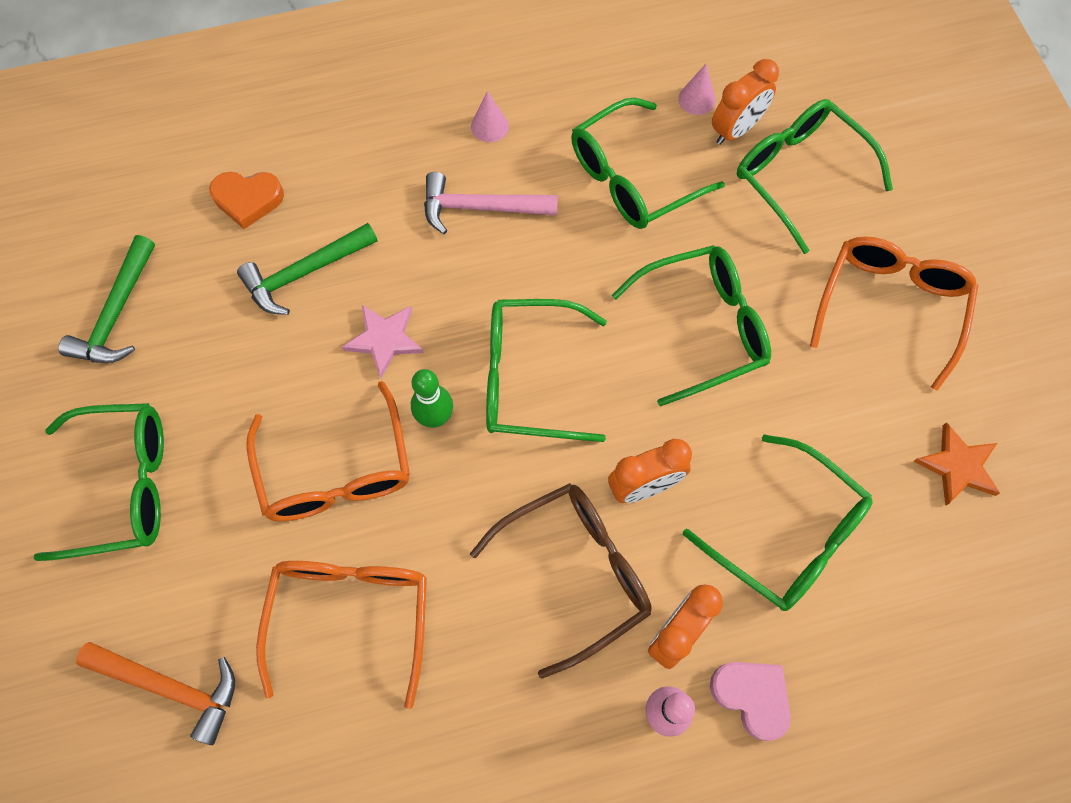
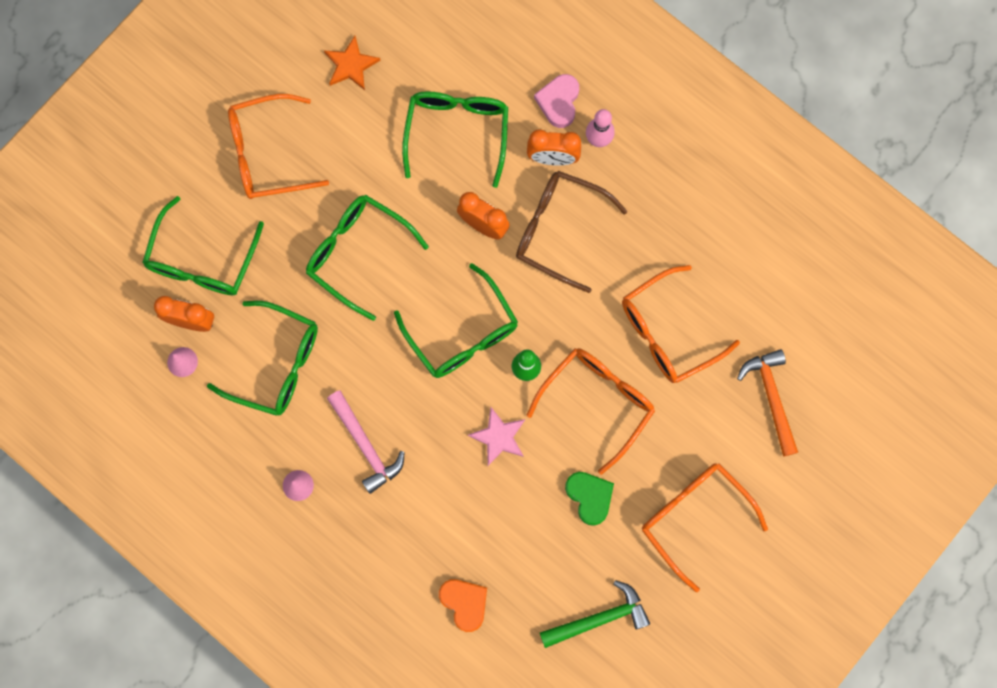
camera: 125 degrees left, 10 degrees up
(124, 486) = (694, 517): green glasses -> orange glasses
(243, 389) = (589, 497): none -> green heart
(305, 273) = (489, 522): green hammer -> none

